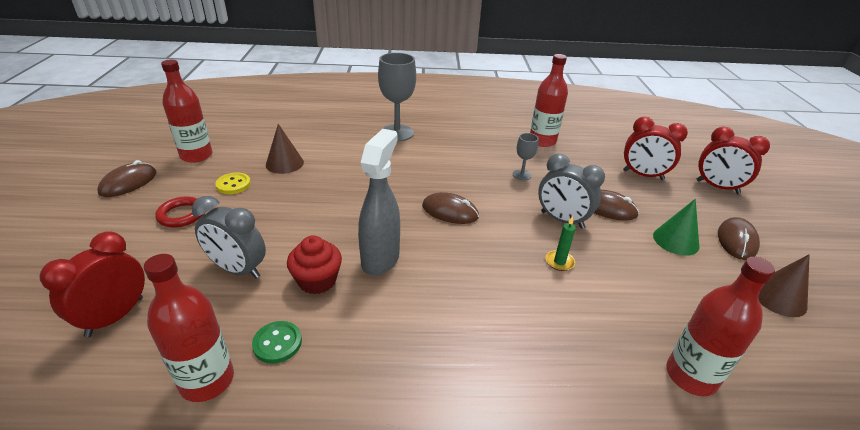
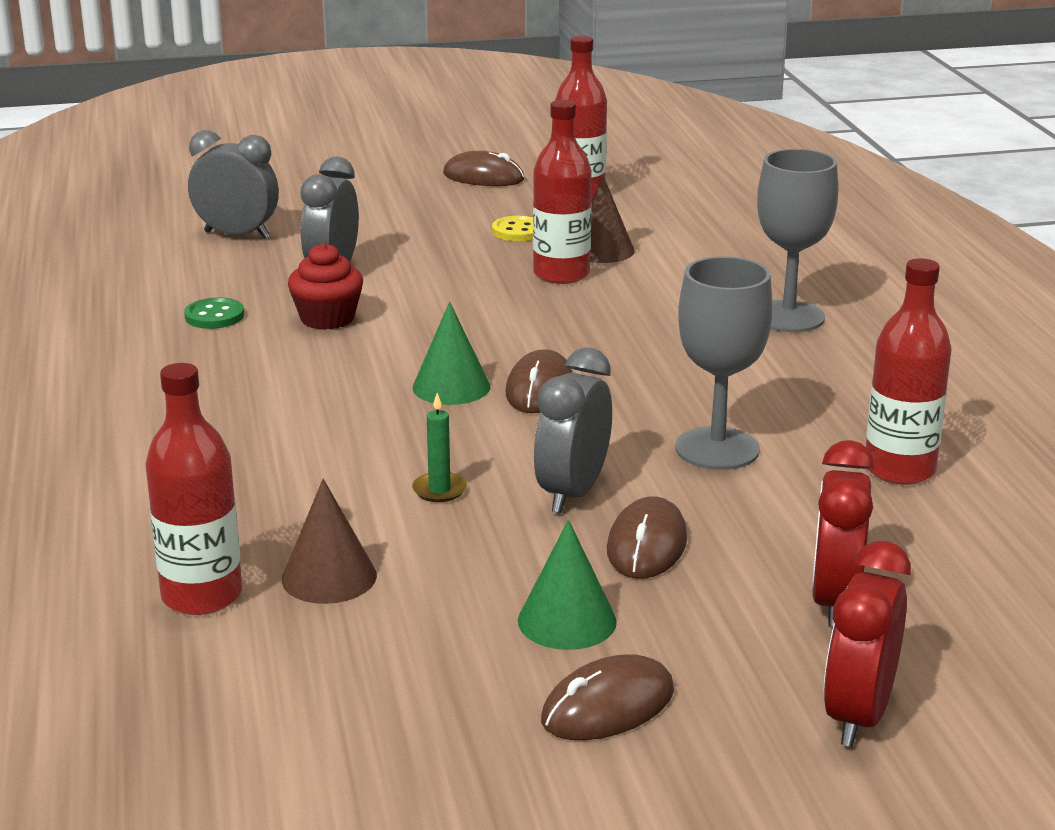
camera: 80 degrees right, 10 degrees down
(115, 317) = (237, 235): red clock -> grey clock
(181, 215) = (428, 220): red ring -> none
(207, 380) = (157, 294): red bottle -> red bottle (561, 274)
(381, 259) = (388, 351): grey spray bottle -> none
(438, 241) = (451, 387): none -> green cone
(521, 175) = (717, 449): grey goblet -> grey goblet, size x1.99
(737, 241) = (608, 706): brown mouse -> brown mouse turned 45 degrees counterclockwise
(778, 298) = (420, 727): brown cone -> brown cone (329, 577)

